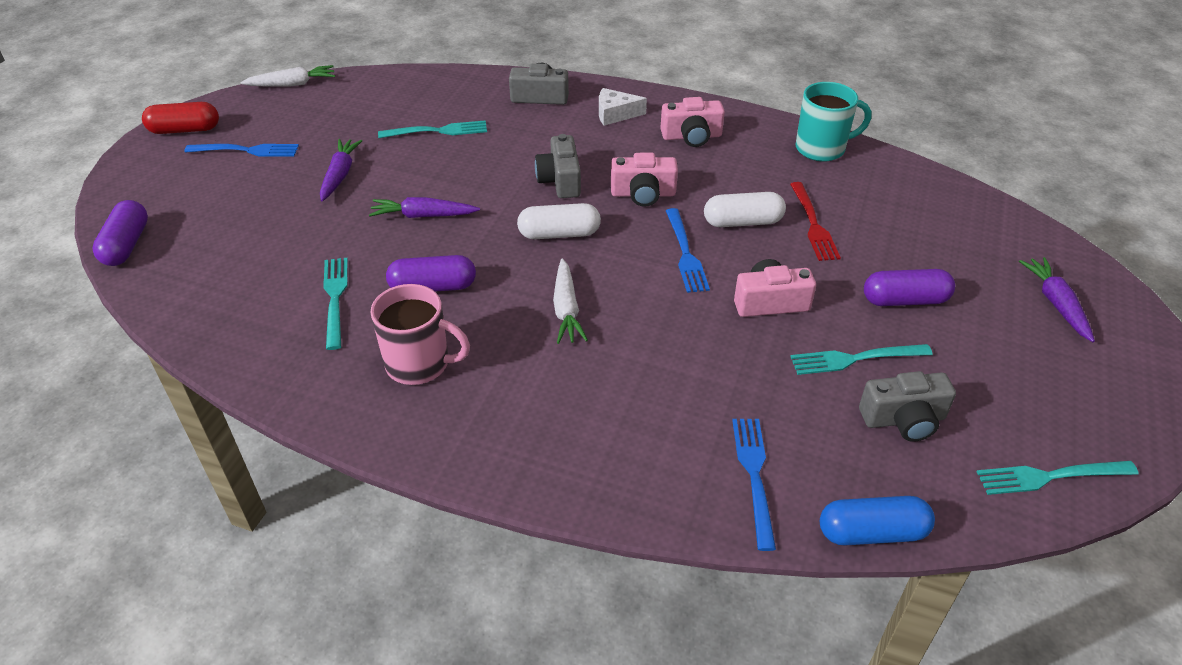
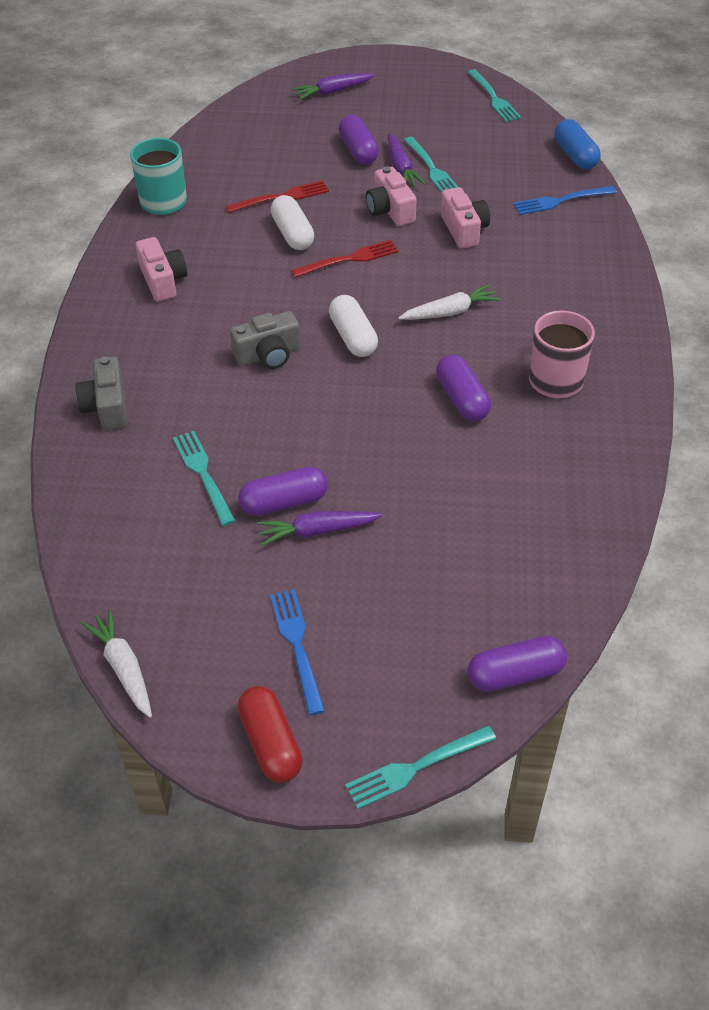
camera: 105 degrees left, 5 degrees up
(335, 298) = (509, 460): turquoise fork -> turquoise fork (416, 767)
(381, 164) = (284, 502): none -> purple capsule
(423, 216) = (363, 437): purple carrot -> purple carrot (401, 168)
(615, 114) = (132, 340): white cheese -> none
(643, 194) = (272, 296): pink camera -> pink camera (464, 229)
(685, 253) = (349, 259): blue fork -> red fork
(903, 419) = (478, 148): grey camera -> none

